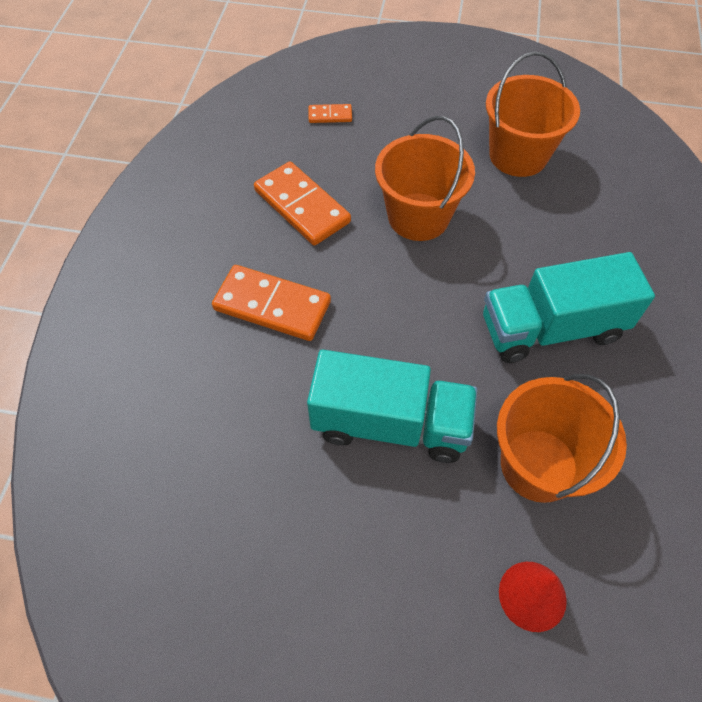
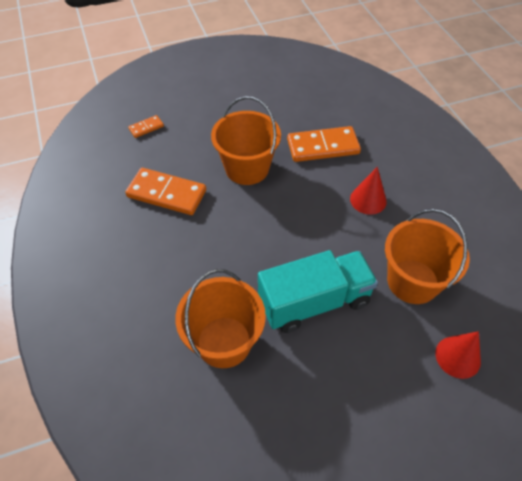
camera: 30 degrees left, 5 degrees down
(272, 306) = (190, 266): orange domino -> orange domino (323, 147)
(518, 155) = (282, 107): orange bucket -> orange bucket (224, 342)
(551, 328) = (368, 200): turquoise truck -> red cone

